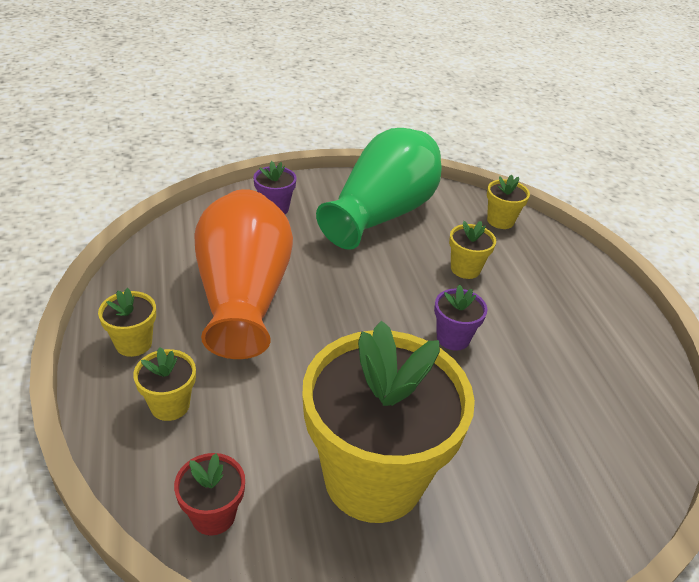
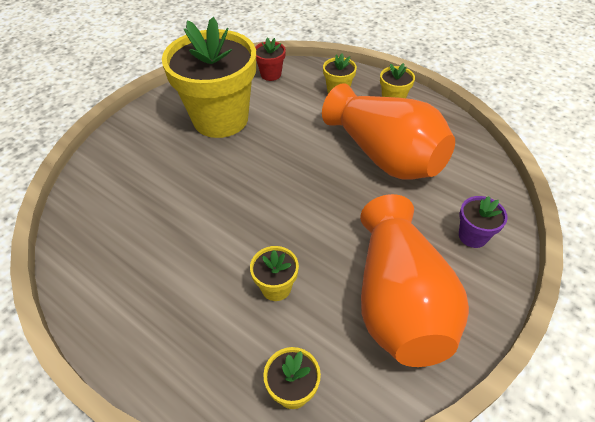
camera: 145 degrees right, 10 degrees up
(381, 214) = (399, 301): green vase -> orange vase
(453, 338) = (238, 214): purple flower pot -> none

